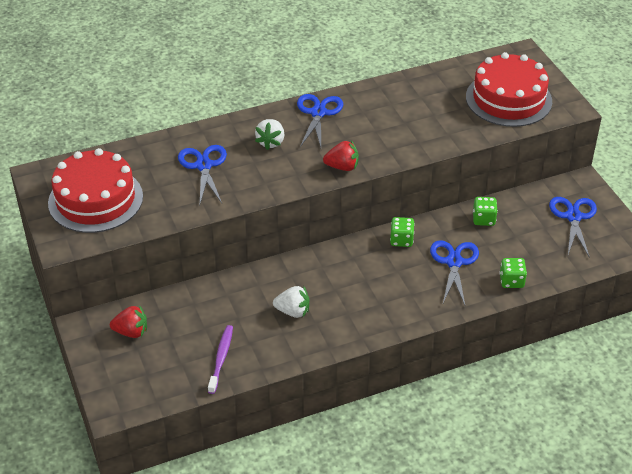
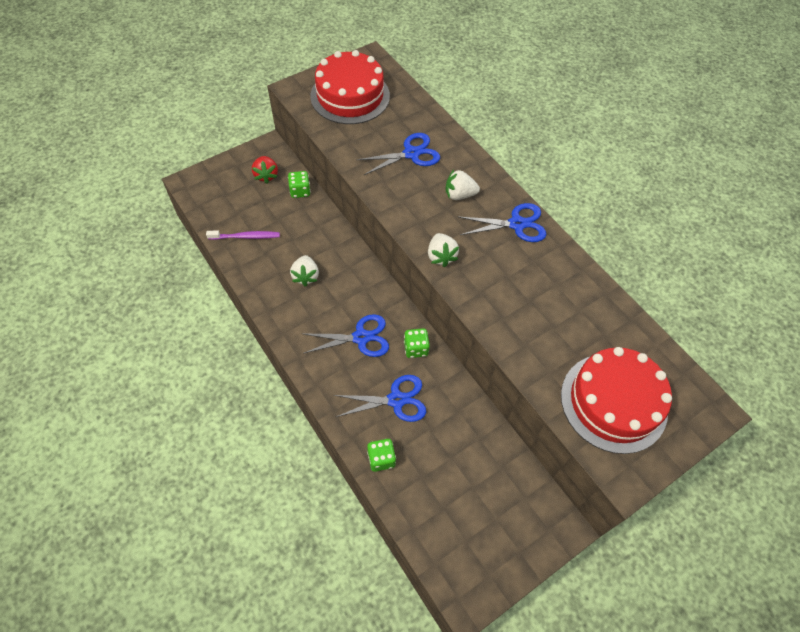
camera: 75 degrees right, 15 degrees up
(342, 167) = (441, 256): red strawberry -> white strawberry
(483, 219) = (467, 422): green dice -> green dice (300, 191)
(573, 217) = (499, 519): blue scissors -> blue scissors (361, 338)

